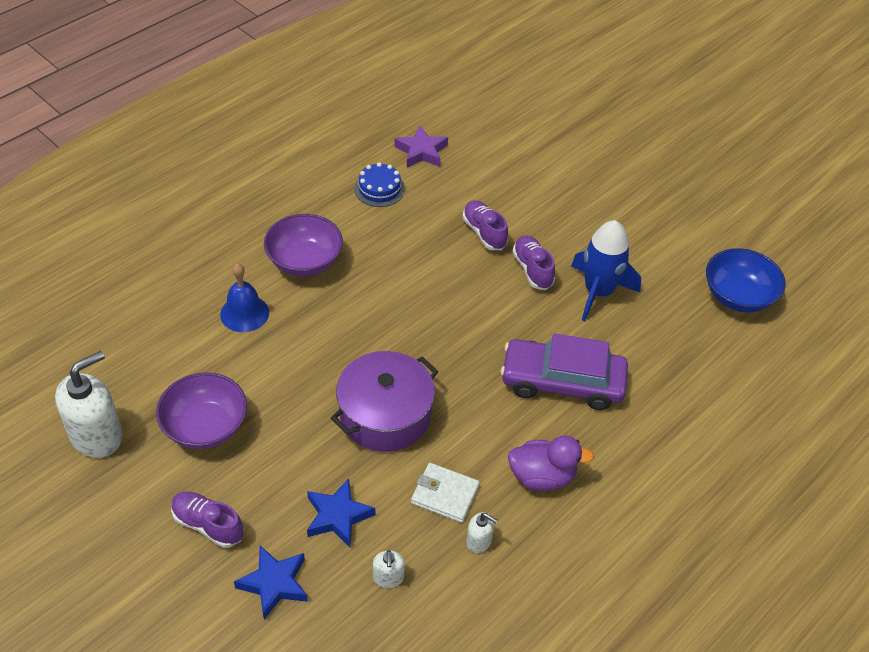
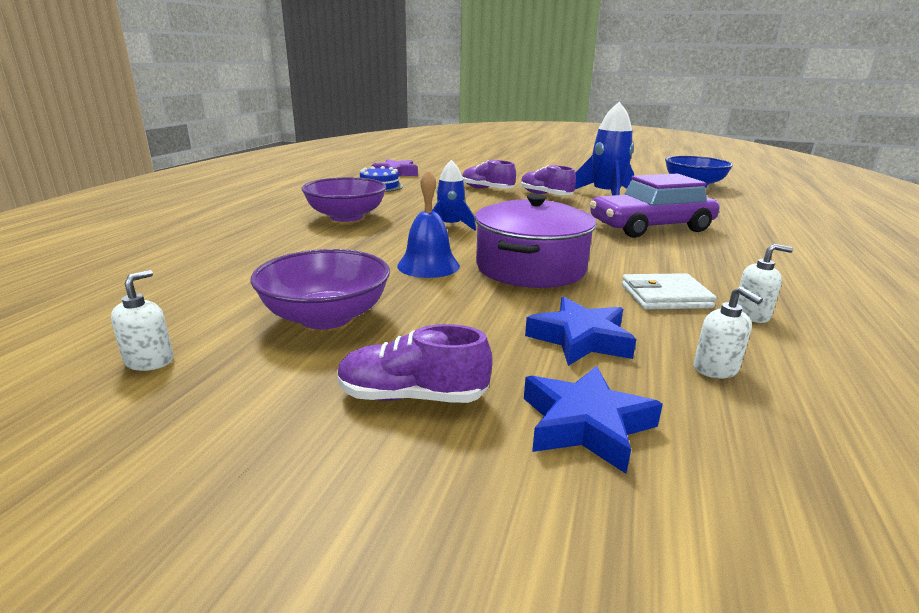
camera: 25 degrees left, 25 degrees down
(97, 435) = (149, 361): white soap dispenser -> white soap dispenser, size x0.47
(244, 313) = (308, 246): blue bell -> blue bell (428, 266)
(380, 314) = (450, 226): none -> blue rocket
(542, 477) = (726, 268): purple duck -> none

